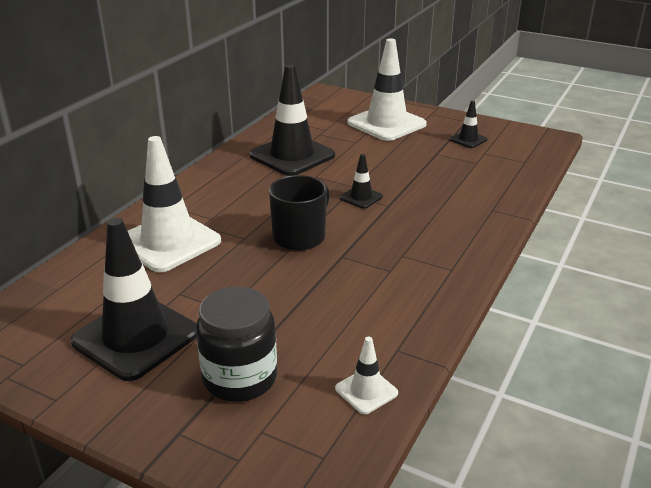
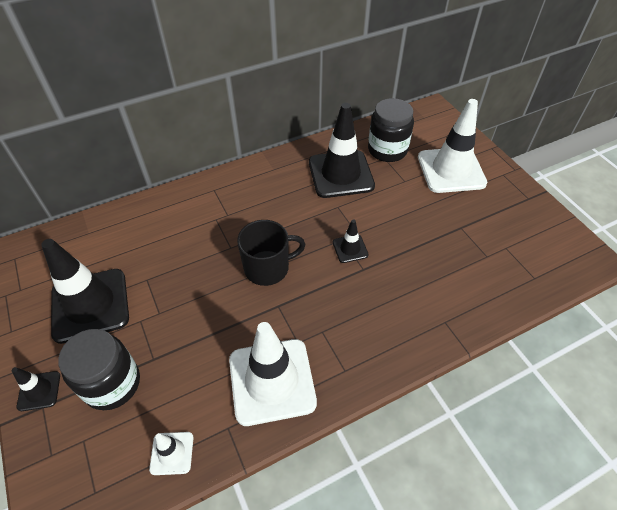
camera: 35 degrees right, 20 degrees up
(168, 242) = (181, 225): white traffic cone -> white traffic cone (272, 381)
(316, 128) = (387, 150): none -> black jar
(468, 139) = (506, 223): black traffic cone -> black traffic cone (39, 391)

